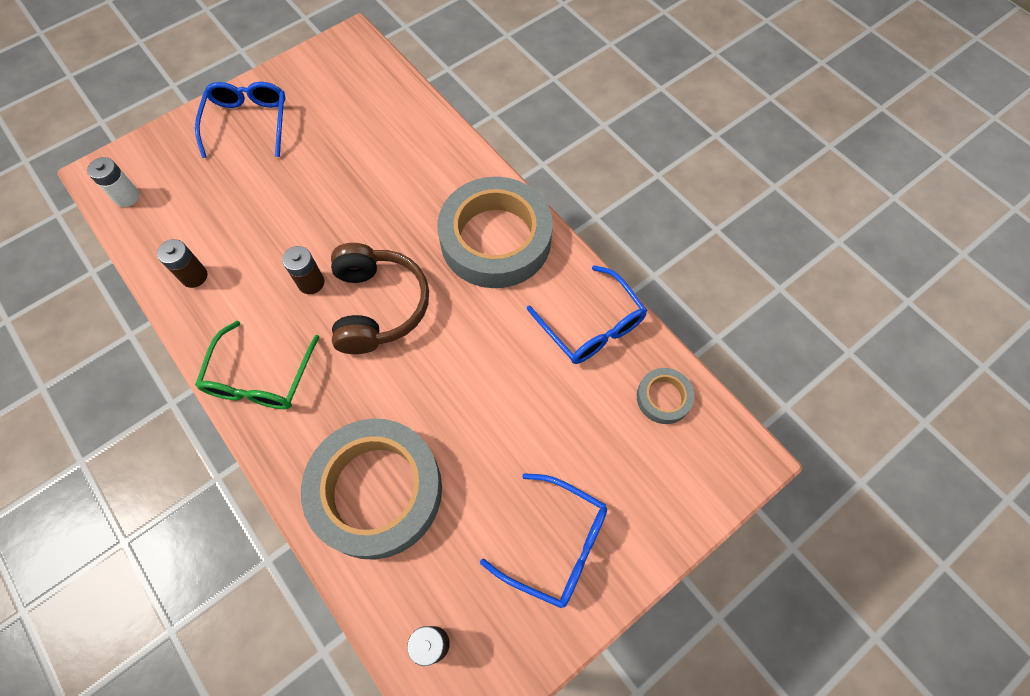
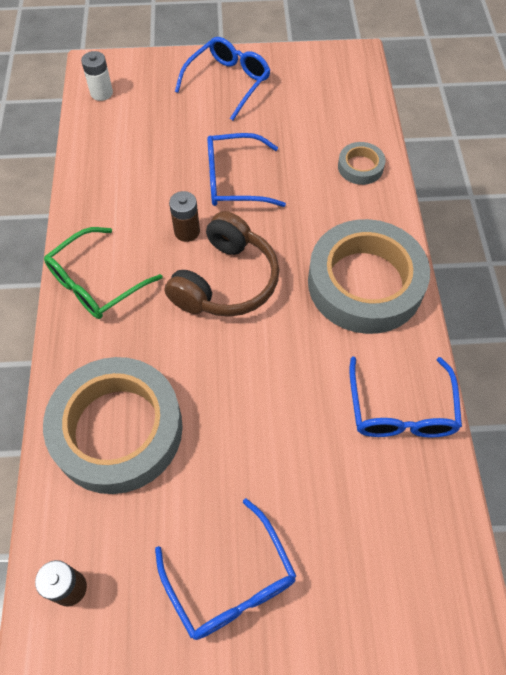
camera: 35 degrees right, 5 degrees down
(194, 276) = (105, 177): brown battery -> none
(322, 211) = (235, 180): none -> blue glasses
(663, 398) = (425, 519): grey tape -> grey tape (360, 167)

